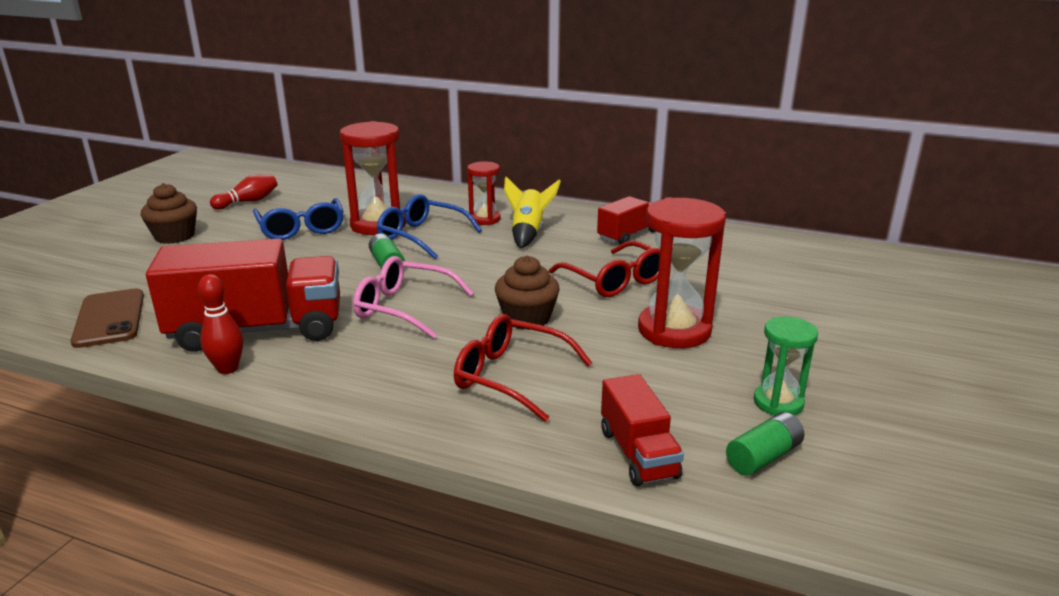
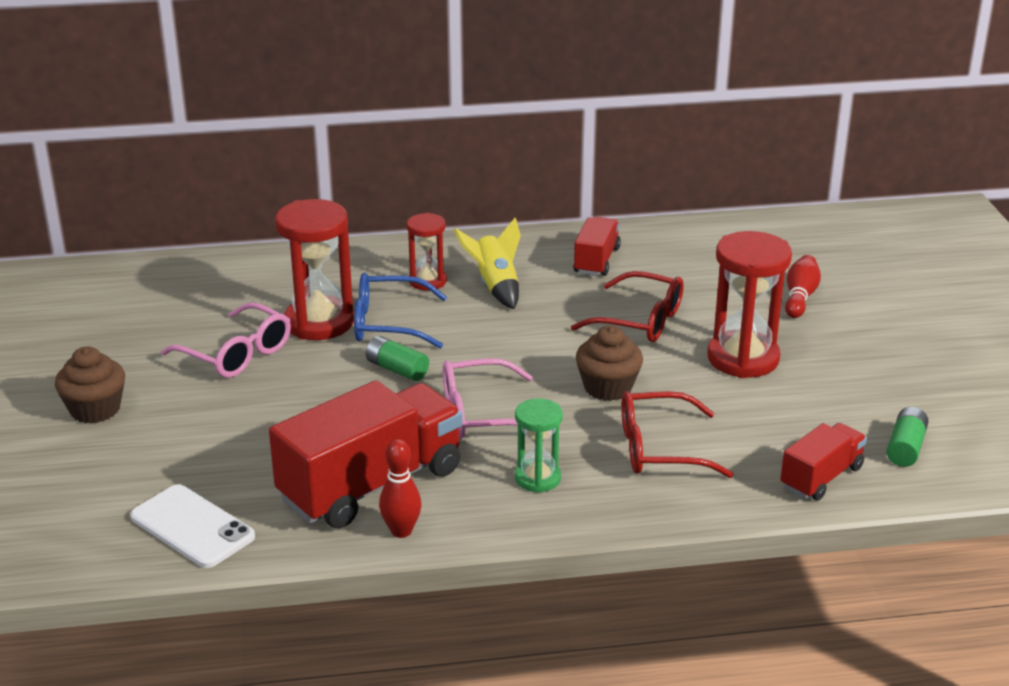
camera: 30 degrees left, 5 degrees up
(110, 318) = (192, 527): brown phone -> white phone
(248, 202) = (109, 335): red bowling pin -> red bowling pin (799, 297)
(301, 229) = (237, 354): blue glasses -> pink glasses
(638, 453) = (821, 477): red truck -> red truck turned 90 degrees counterclockwise
(778, 403) = (878, 399): green hourglass -> green hourglass (537, 478)

